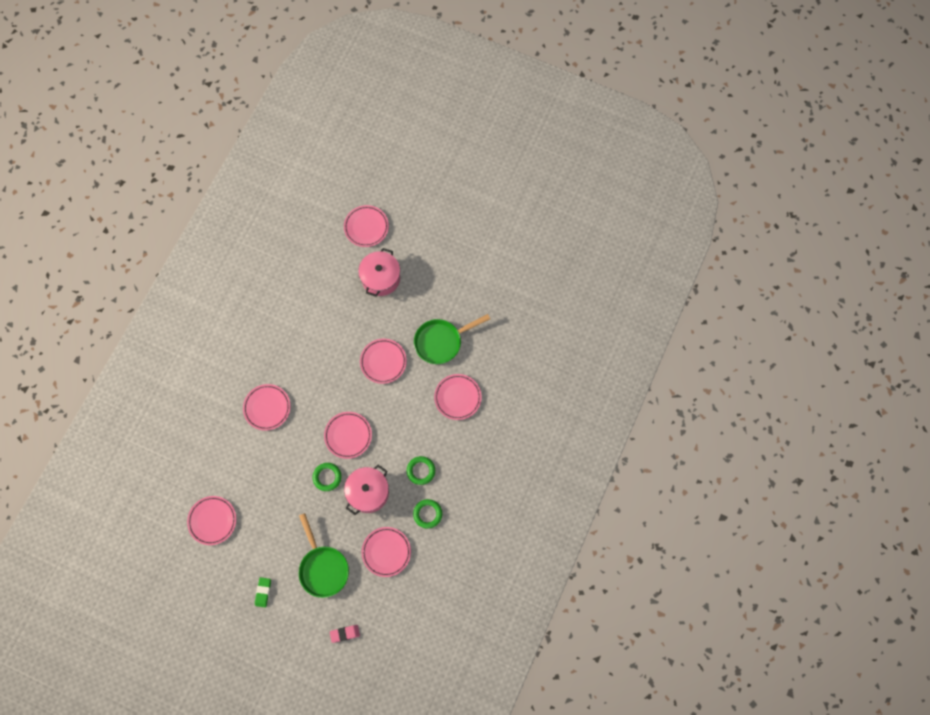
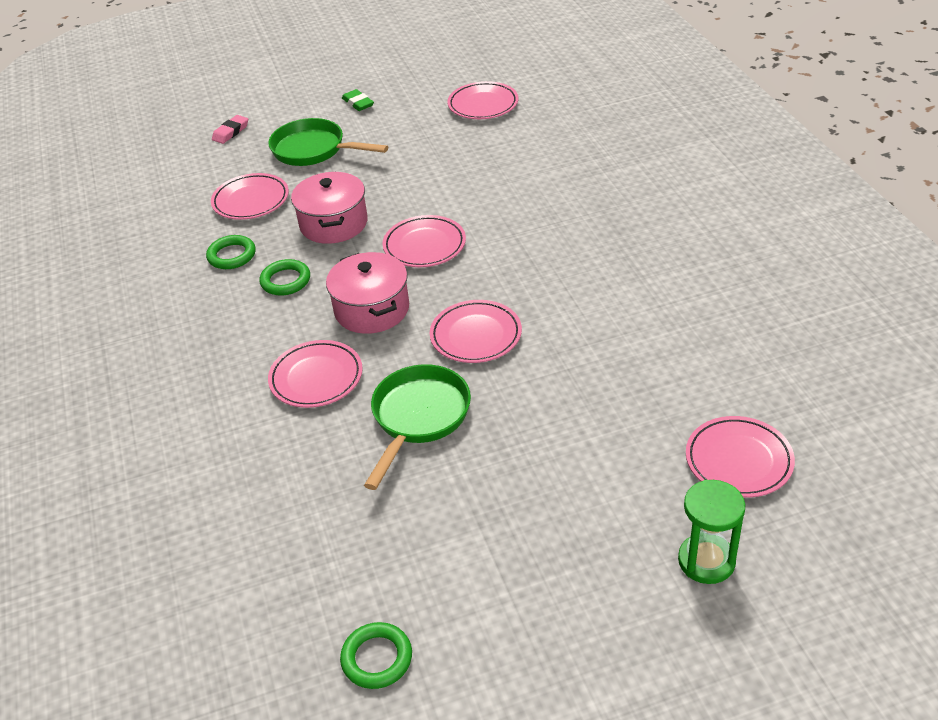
camera: 140 degrees right, 30 degrees down
(267, 408) = (559, 200): pink plate -> none
(327, 477) = (402, 202): green ring -> green ring (377, 658)
(380, 278) = (616, 417): pink pot -> pink pot (372, 309)
(417, 207) = (706, 561): none -> green hourglass

